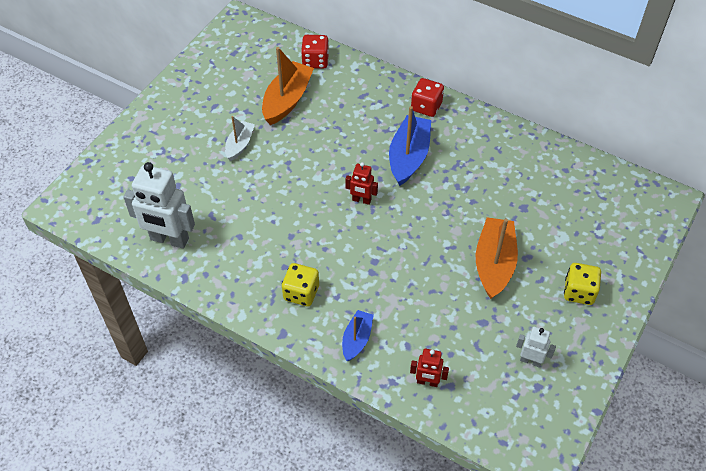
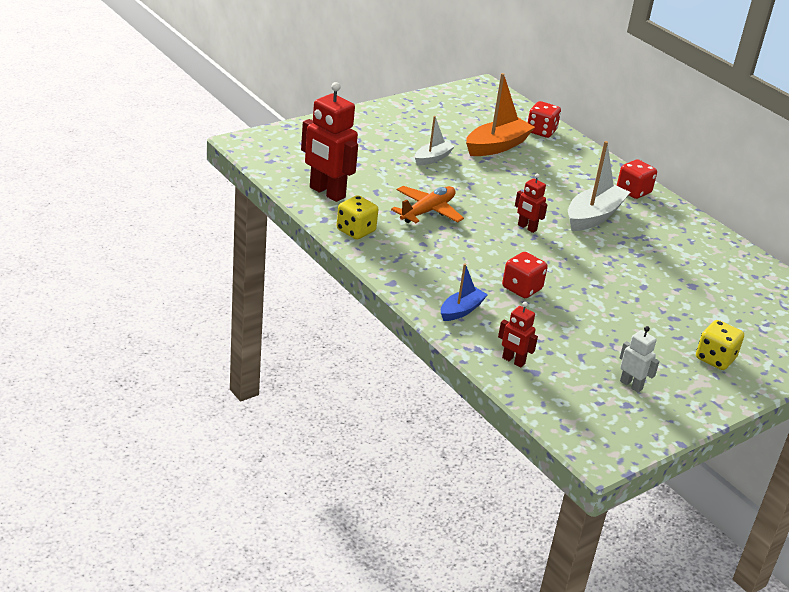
camera: 20 degrees right, 20 degrees down
(169, 239) = (327, 192): white robot -> red robot
(269, 221) = (427, 211): none -> orange plane
(301, 293) = (427, 264): yellow dice -> yellow dice (356, 231)
(393, 284) = (522, 288): none -> red dice
(409, 156) = (593, 216): blue boat -> white boat
(494, 263) = (636, 310): orange boat -> none

